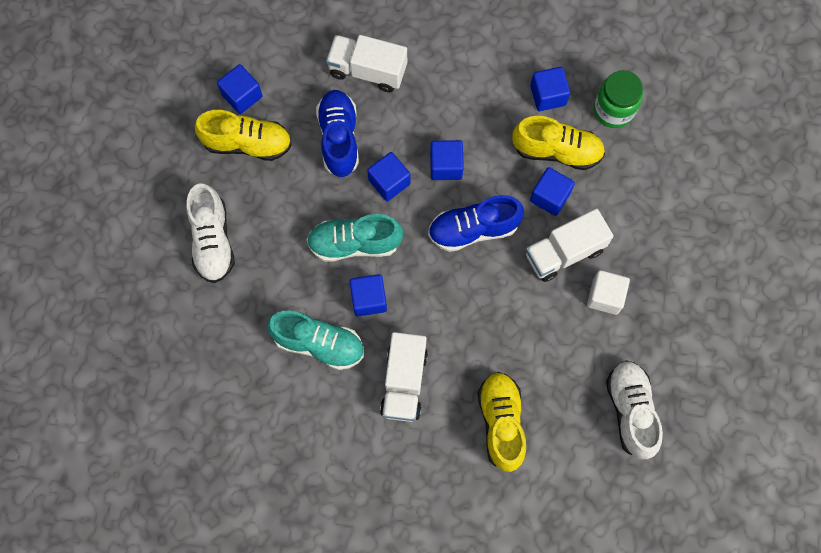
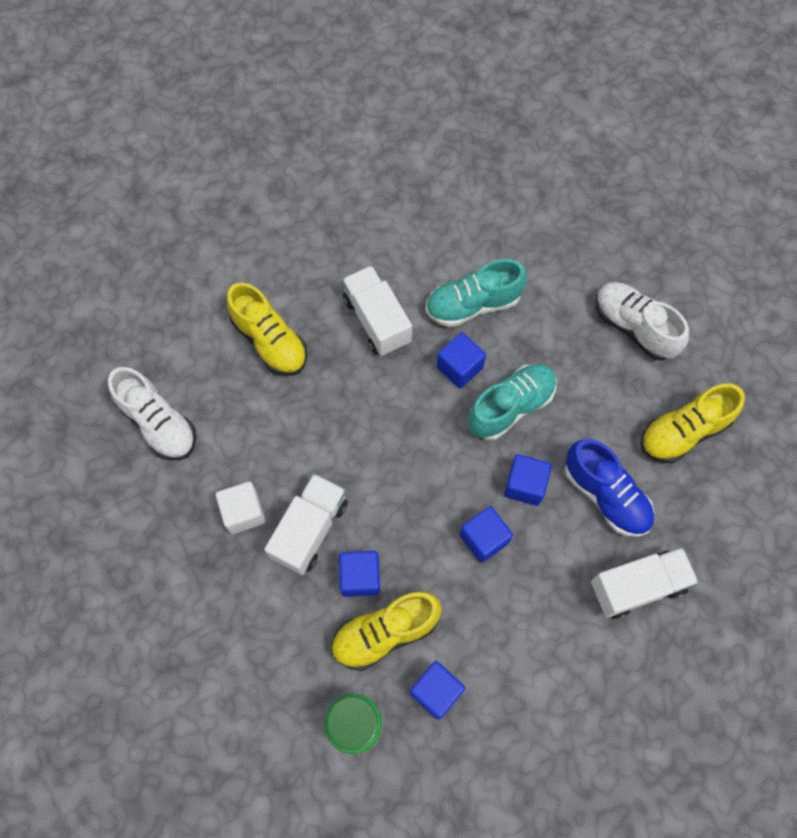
camera: 145 degrees right, 5 degrees down
(242, 96) = (730, 474): blue cube -> none
(473, 229) = (412, 493): blue shoe -> none

